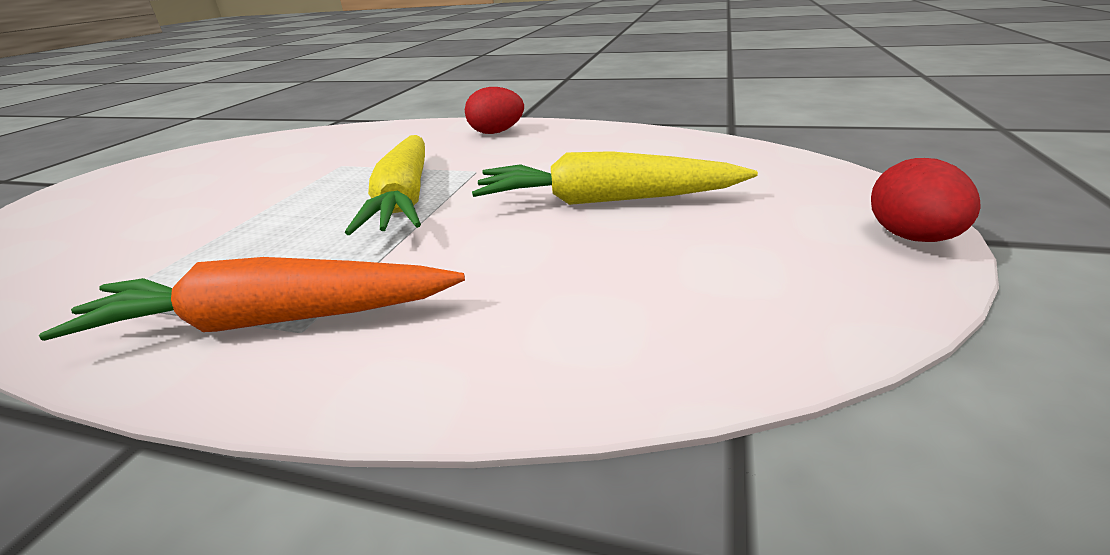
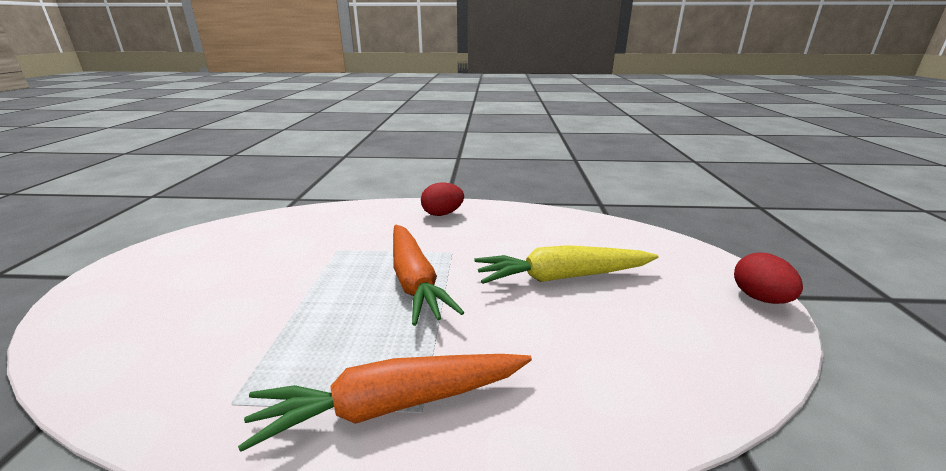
camera: 15 degrees left, 5 degrees down
(405, 198) = (414, 281): yellow carrot -> orange carrot

